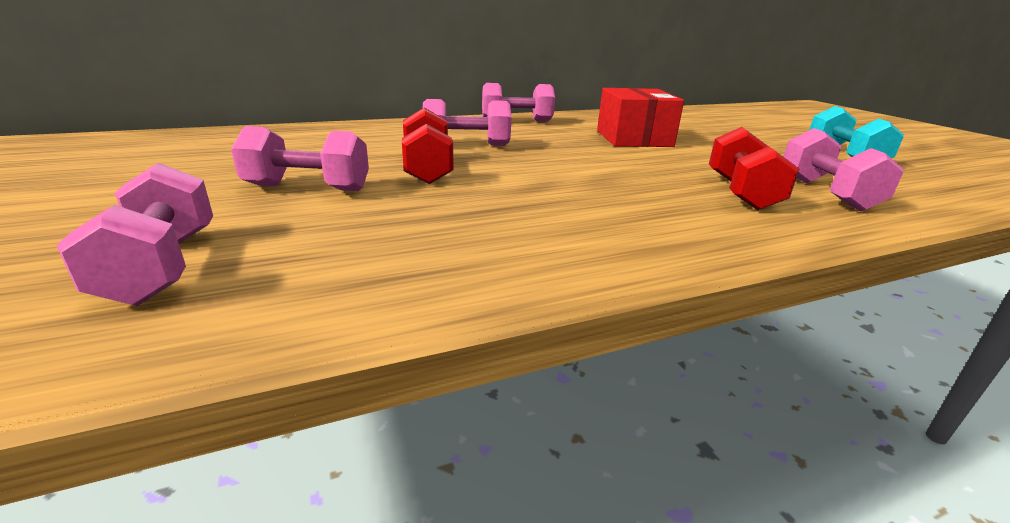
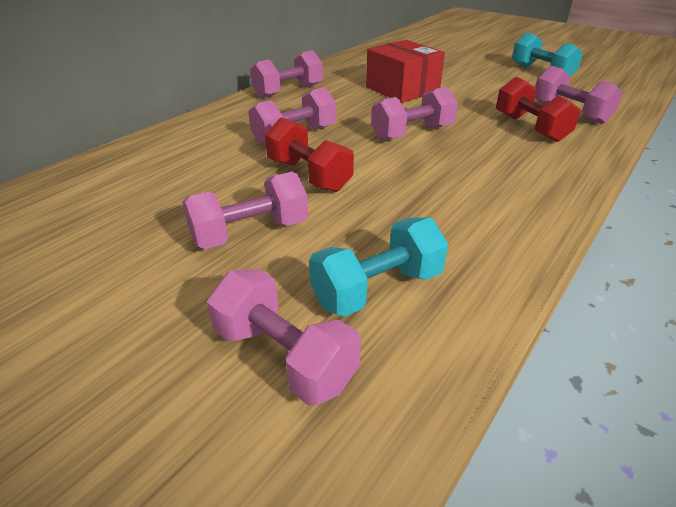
camera: 30 degrees left, 10 degrees up
(327, 253) = (377, 289): none -> turquoise dumbbell
(584, 166) = (412, 133): none -> pink dumbbell

